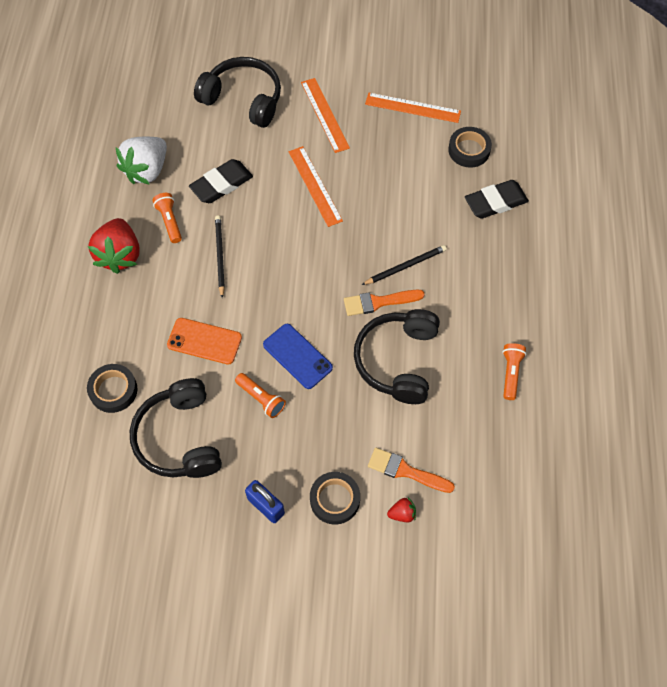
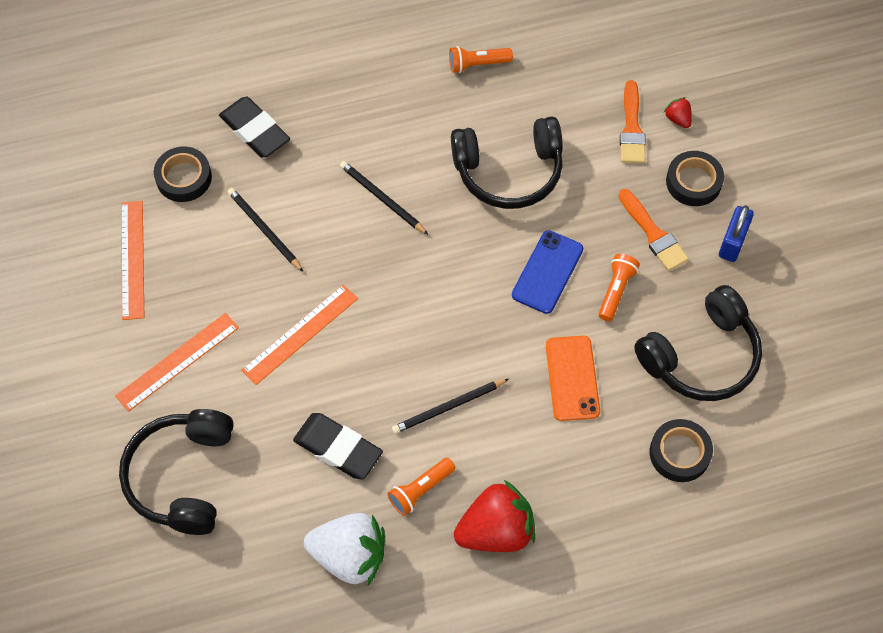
camera: 110 degrees left, 0 degrees up
(379, 302) = (442, 211): orange brush -> orange brush (653, 234)
(407, 186) = (264, 230): none -> black pencil

